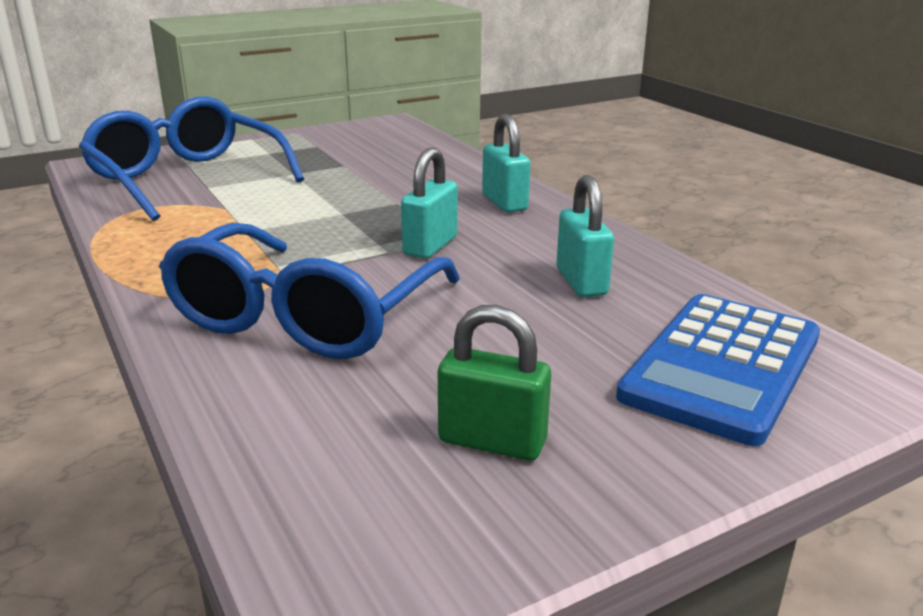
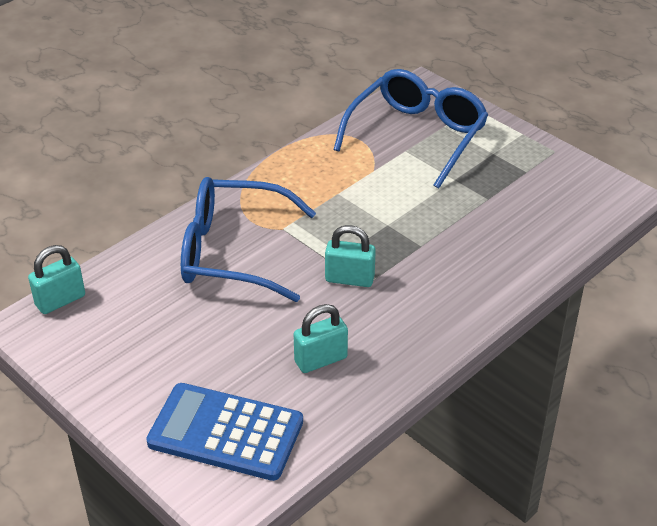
camera: 75 degrees right, 15 degrees up
(492, 441) = (130, 347): green padlock -> none
(504, 203) = (450, 301): turquoise padlock -> turquoise padlock (60, 300)

